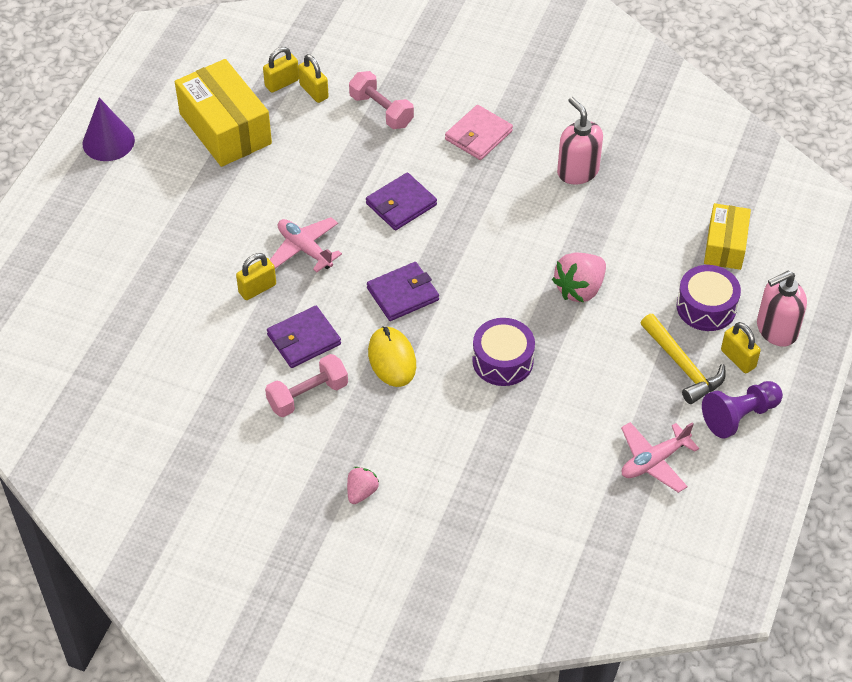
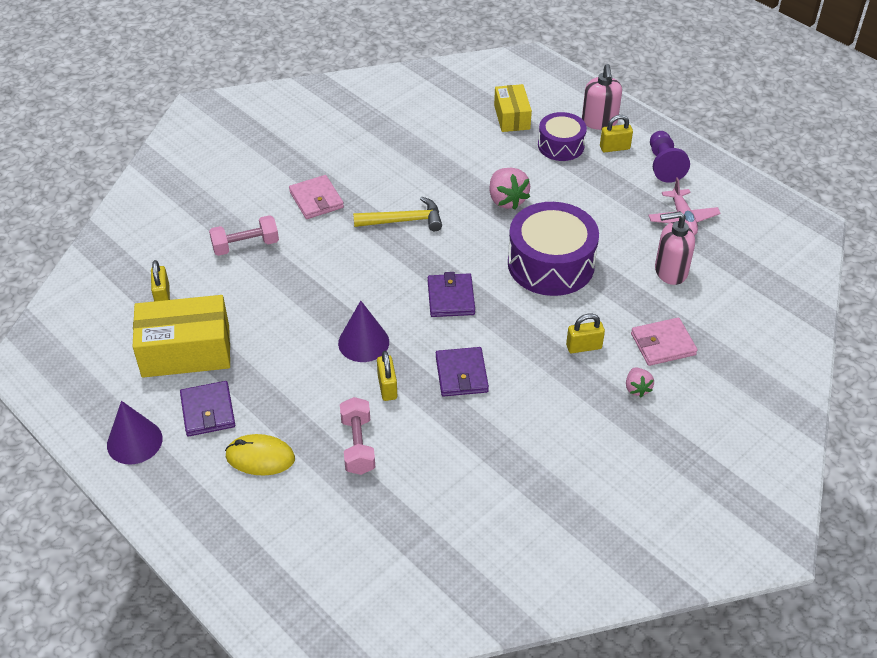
camera: 65 degrees left, 5 degrees down
(304, 249) = (363, 342): pink plane -> purple cone
(307, 395) = (522, 391): pink dumbbell -> pink dumbbell (358, 445)
(314, 91) = (190, 279): yellow padlock -> yellow padlock (584, 347)
(361, 492) = (637, 388): pink strawberry -> pink strawberry turned 150 degrees counterclockwise
(392, 359) = (513, 326): yellow mouse -> yellow mouse (260, 457)
(401, 204) = (356, 267): purple wallet -> purple wallet (208, 411)
(438, 497) = (663, 344): none -> pink wallet
(502, 361) = (551, 264): purple drum -> purple drum, size x1.69
(577, 171) = (392, 161): pink soap dispenser -> pink soap dispenser (670, 271)
(683, 366) = (607, 175): yellow hammer -> yellow hammer (404, 221)
(725, 246) = (512, 117): yellow box -> yellow box turned 45 degrees clockwise

